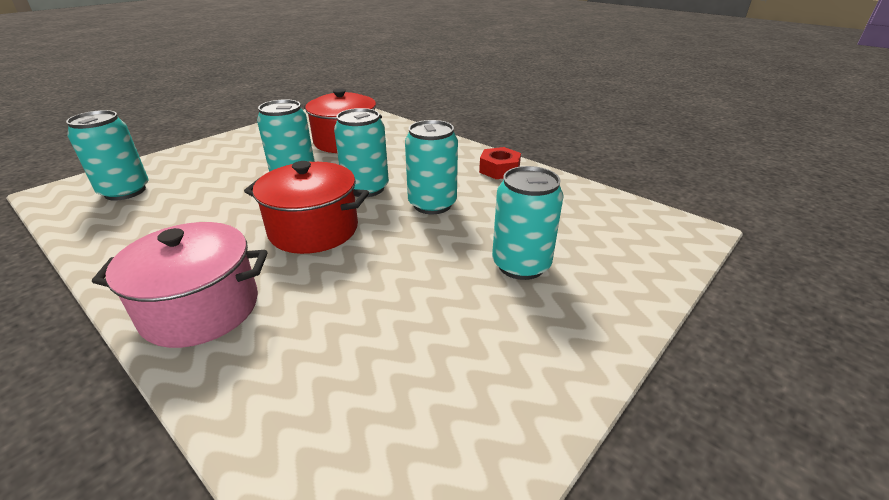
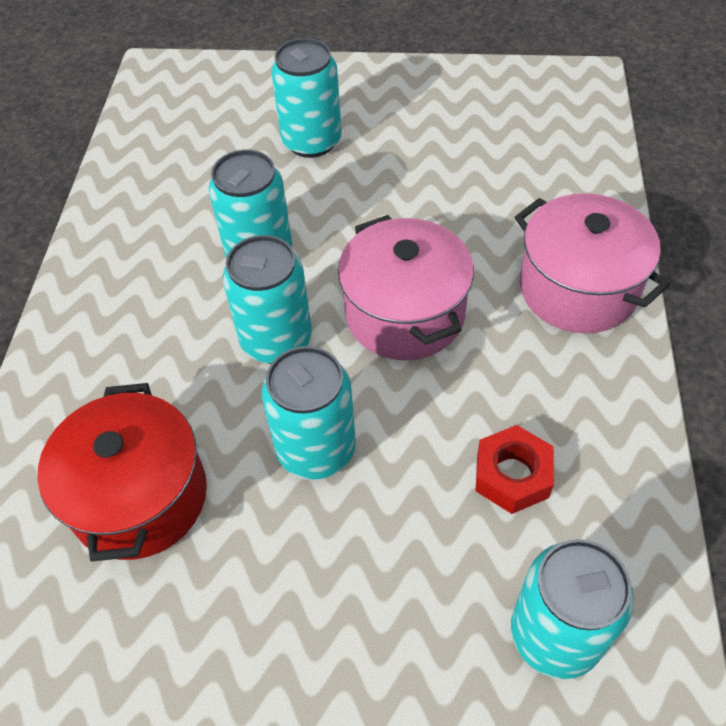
camera: 125 degrees left, 20 degrees up
(313, 230) = (405, 314): red pot -> pink pot
(499, 170) = (113, 247): red nut -> red nut (512, 475)

